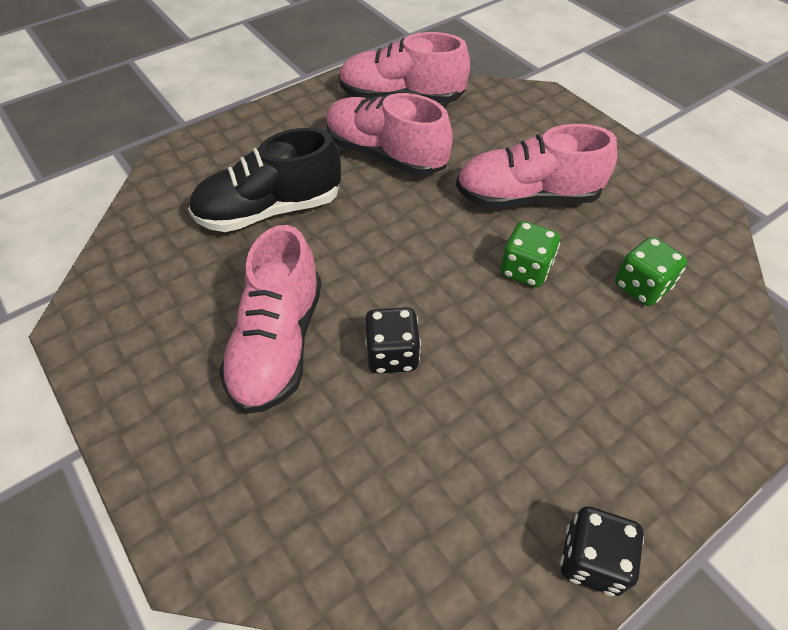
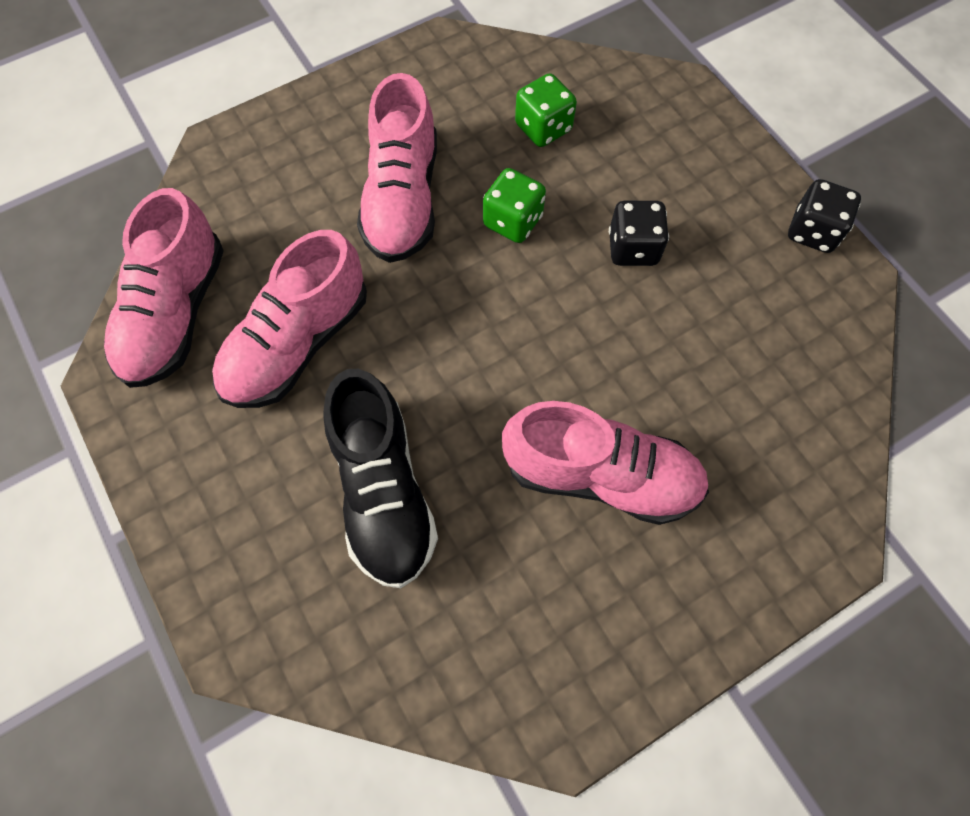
camera: 85 degrees left, 15 degrees up
(392, 355) = (618, 360): black dice -> black dice (633, 248)

